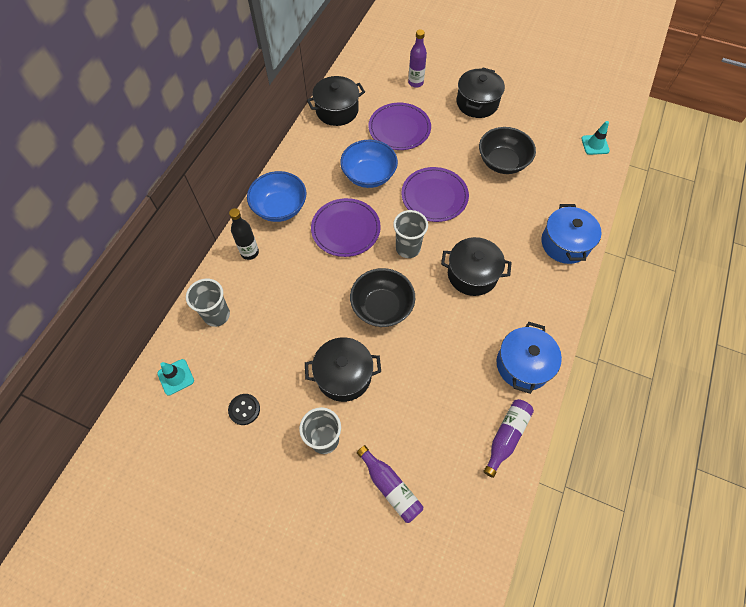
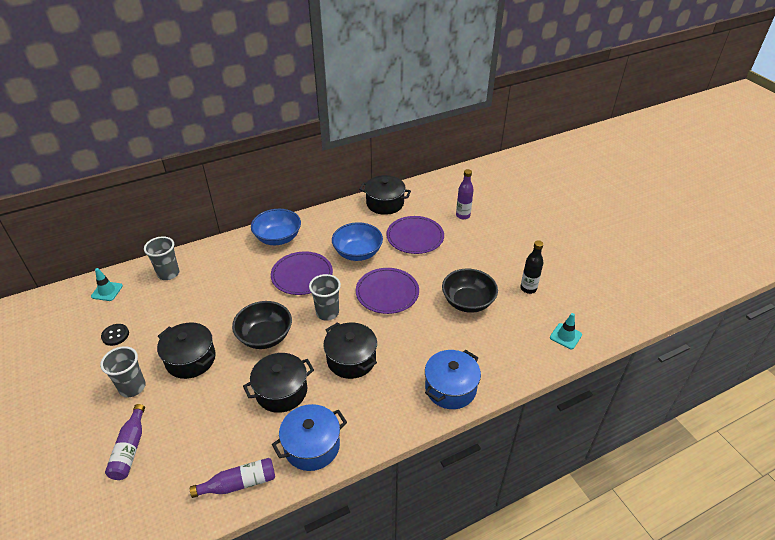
camera: 40 degrees right, 20 degrees down
(249, 252) = (229, 252): black bottle -> black bottle (528, 288)
(477, 103) = (496, 252): black pot -> black pot (281, 391)

